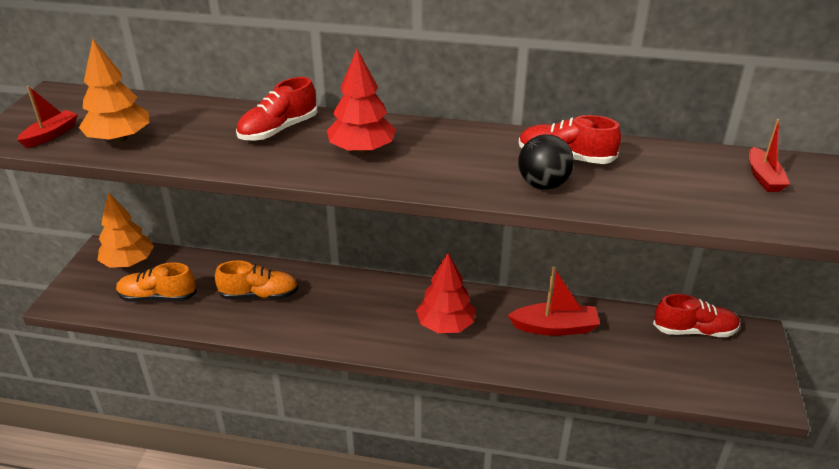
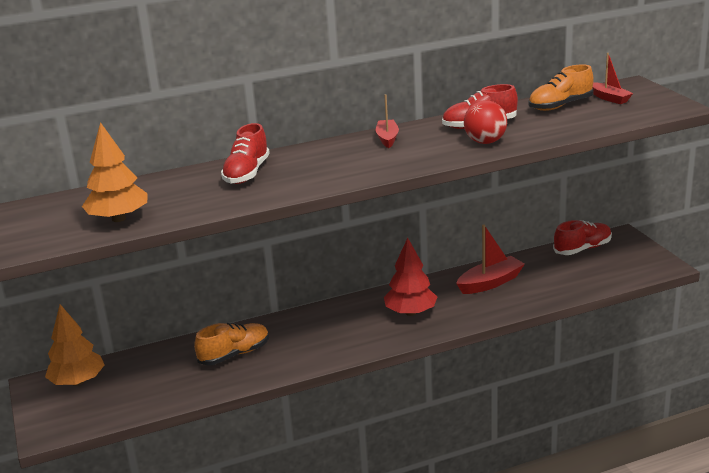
camera: 30 degrees left, 10 degrees down
(51, 135) = (48, 236): red boat -> red boat (387, 138)
(158, 297) = (141, 392): orange shoe -> orange shoe (560, 106)
(362, 150) = (332, 164): red tree -> none
(543, 185) = (485, 142): black ball -> red ball

